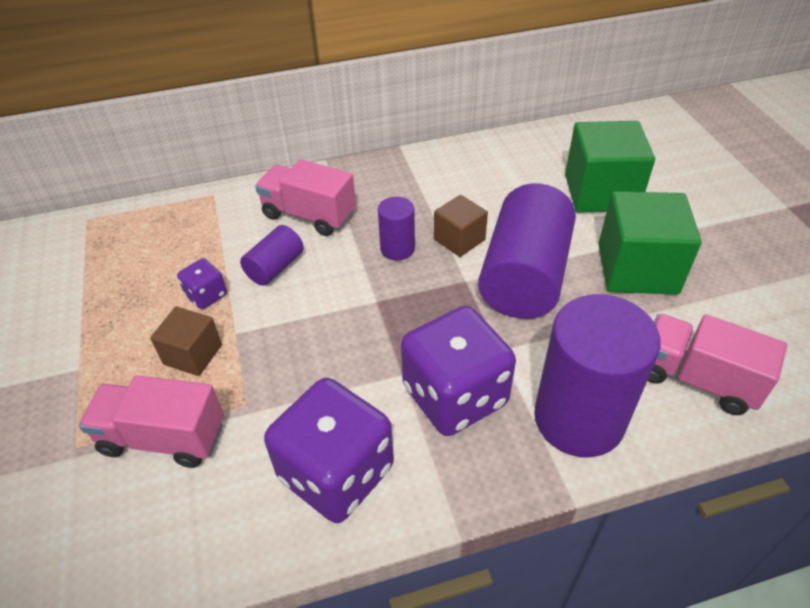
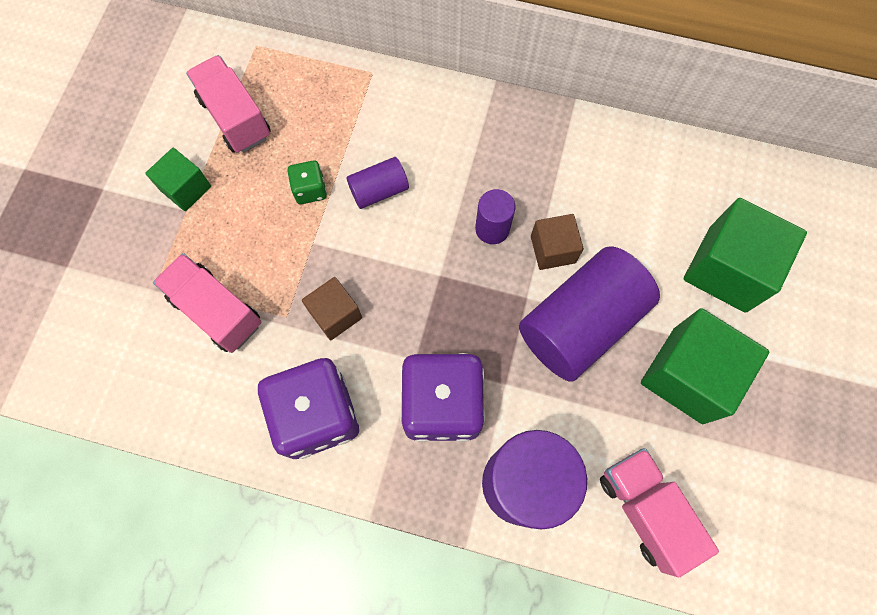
camera: 30 degrees right, 25 degrees up
(69, 351) = (186, 188): none -> green cube
(193, 354) = (271, 245): brown cube -> brown cube (335, 314)
(206, 295) = (310, 190): purple dice -> green dice
(309, 215) = (440, 145): pink truck -> pink truck (235, 118)

